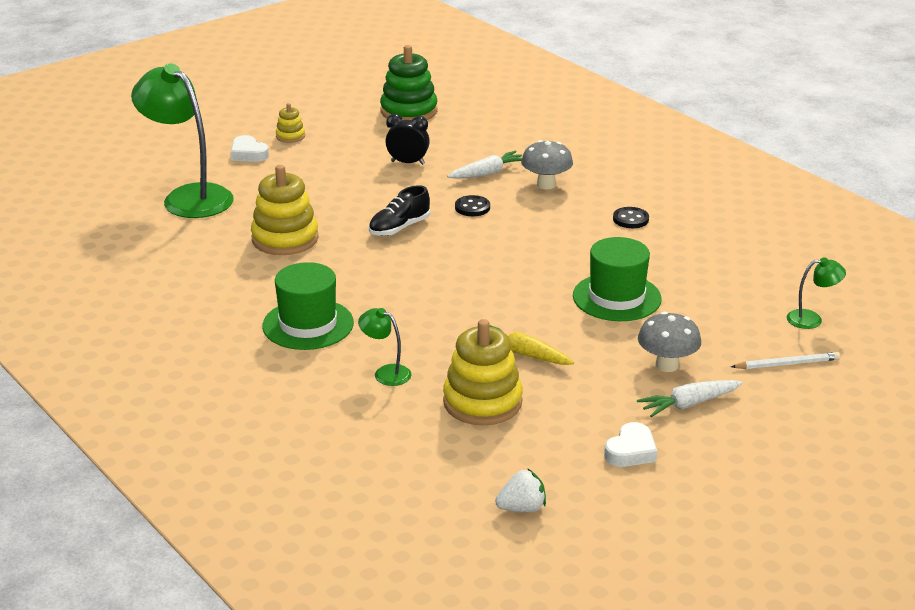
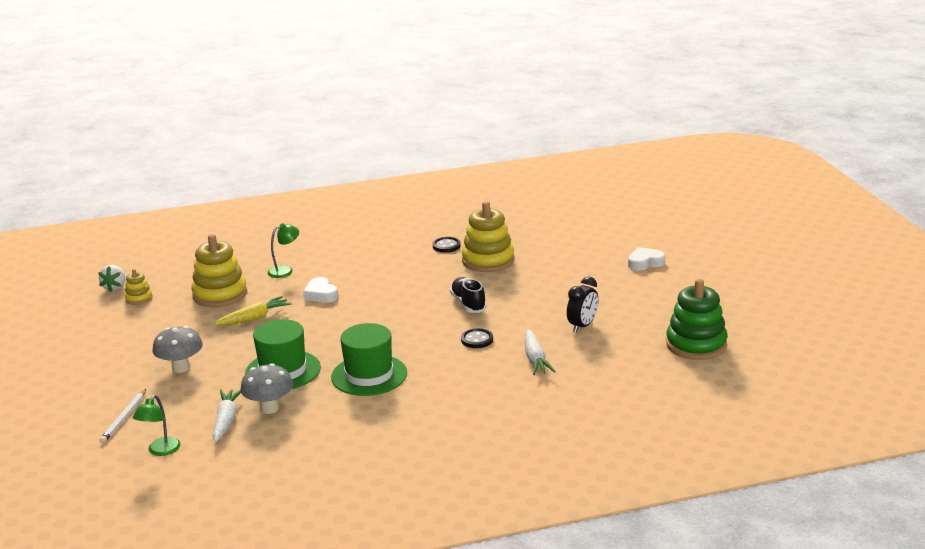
camera: 115 degrees right, 5 degrees down
(188, 197) = (582, 235): green lamp -> none
(290, 136) = (670, 283): yellow stacking toy -> yellow stacking toy (139, 298)
(308, 324) = (365, 254): green hat -> green hat (369, 375)
(546, 184) = (491, 383): grey mushroom -> grey mushroom (269, 408)
(630, 219) = (394, 410): black button -> black button (446, 246)
(631, 451) = (116, 331): white heart -> white heart (321, 294)
(689, 404) = (132, 364): white carrot -> white carrot (226, 421)

